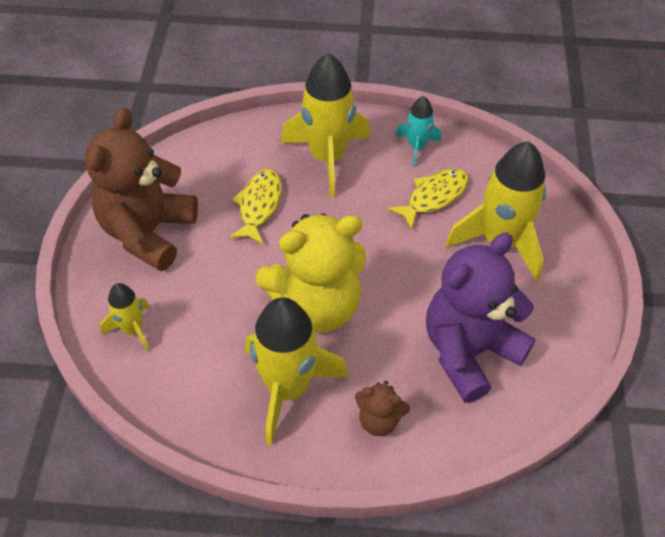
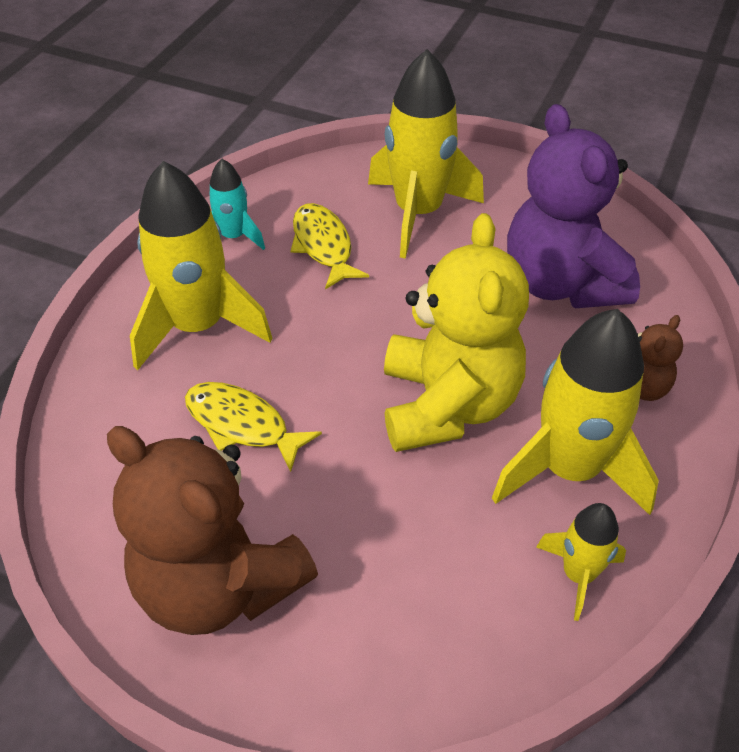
camera: 70 degrees left, 5 degrees down
(132, 329) = (408, 648): yellow rocket -> yellow rocket (578, 575)

